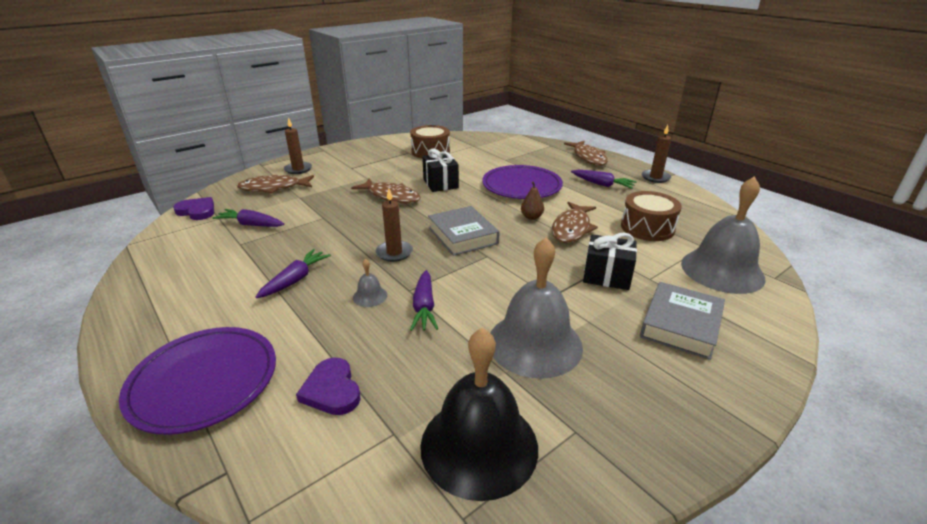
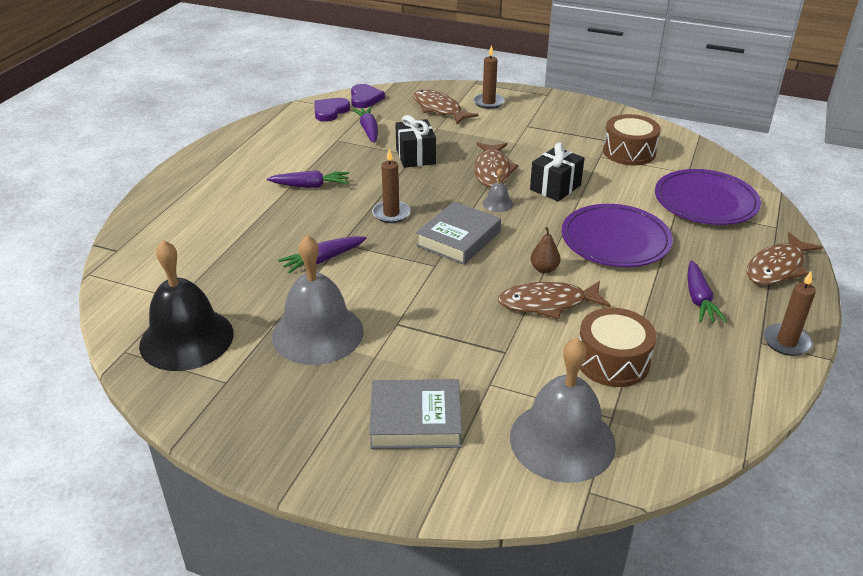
camera: 60 degrees right, 5 degrees up
(204, 382) = (179, 206): purple plate -> purple plate (705, 202)
(332, 390) = (201, 257): purple heart -> purple heart (330, 111)
(370, 296) = (317, 228): grey bell -> grey bell (497, 203)
(607, 276) = (466, 351): black gift -> black gift (415, 156)

